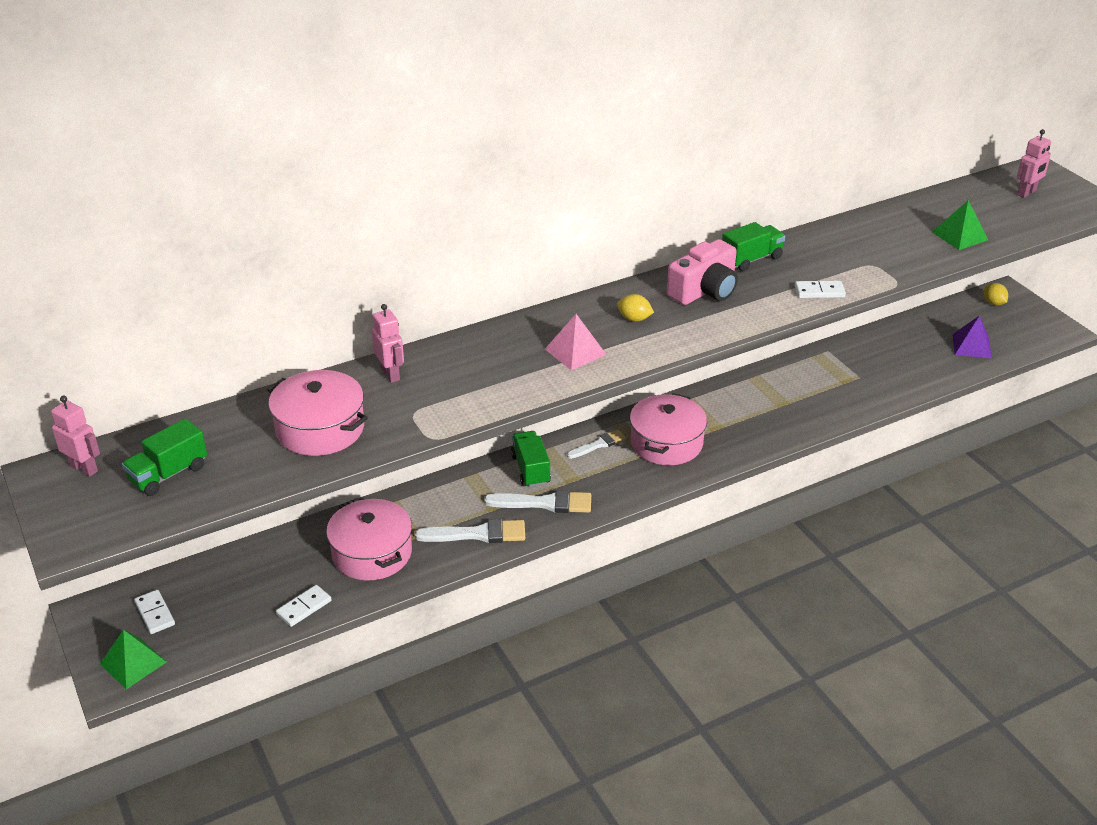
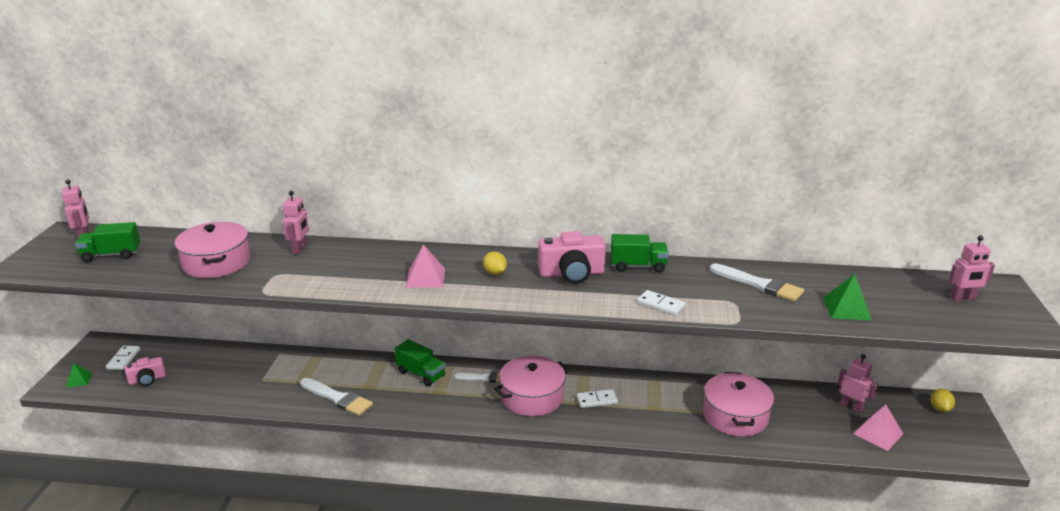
camera: 35 degrees right, 10 degrees down
(133, 663) = (79, 380): green pyramid -> green pyramid, size x0.62
(224, 620) = (147, 379): none -> pink camera
(304, 607) = (192, 393): white domino -> white domino (596, 400)
(372, 553) = (267, 380): pink pot -> pink pot (735, 416)
(530, 470) = (421, 374): green truck -> green truck turned 105 degrees clockwise
(544, 503) = (402, 399): white brush -> white brush (759, 284)
(931, 330) = (851, 406): none -> pink robot
(971, 346) = (878, 433): purple pyramid -> pink pyramid

